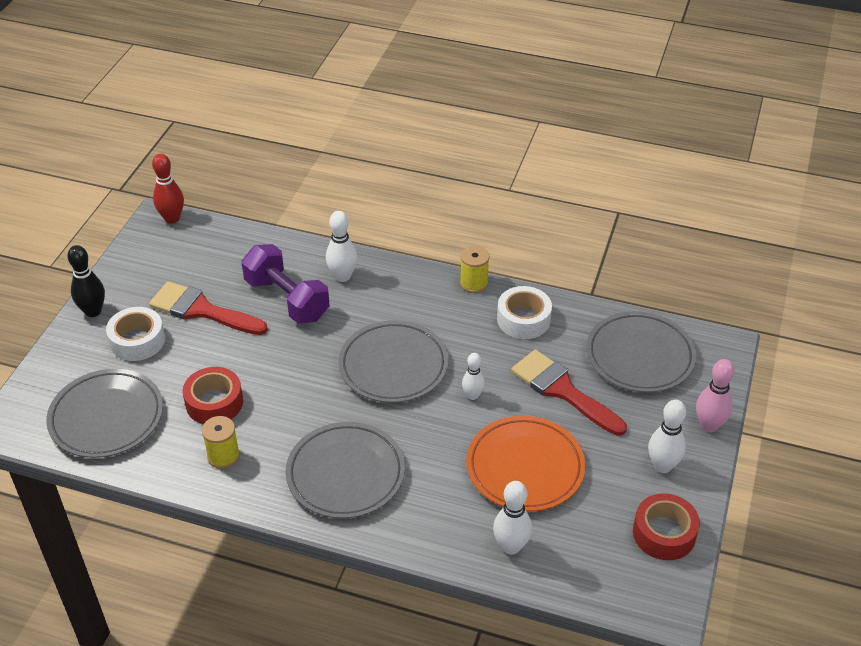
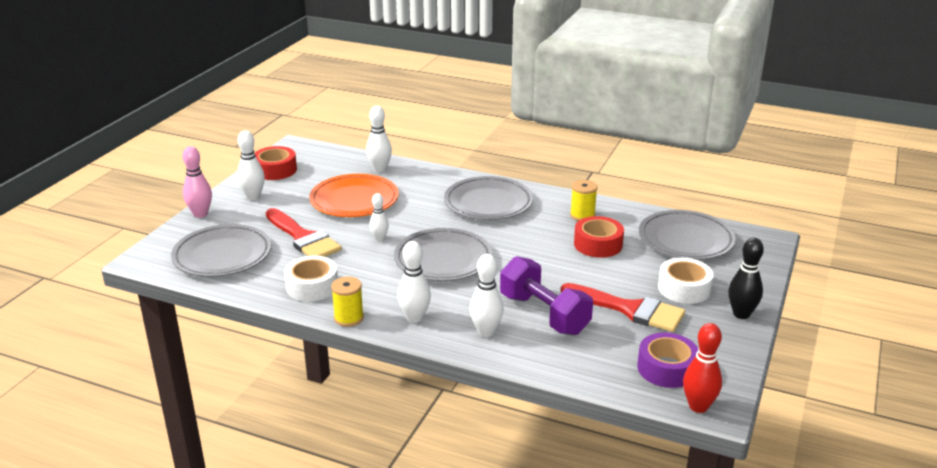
camera: 175 degrees left, 15 degrees down
(186, 249) = (666, 368): none -> purple tape
(411, 288) = (414, 318): none -> white bowling pin

